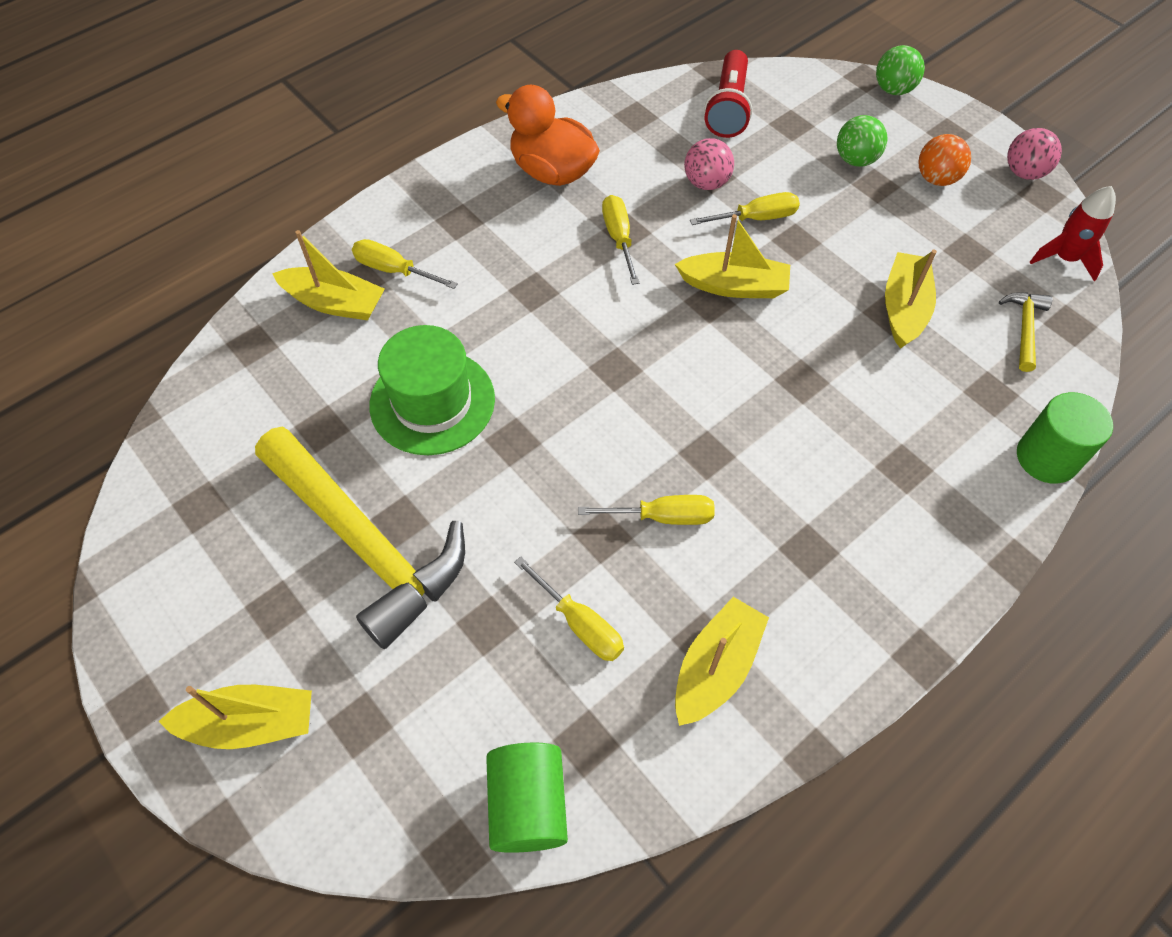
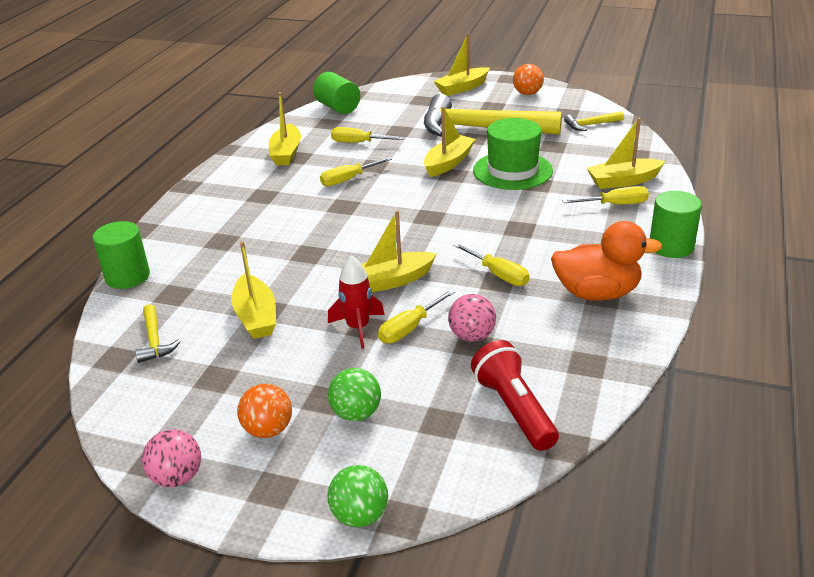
camera: 150 degrees right, 25 degrees down
(177, 615) = (527, 93): none -> orange ball
(213, 448) = (591, 125): none -> yellow hammer
(419, 186) = (671, 246): none -> green cylinder
(495, 473) = (448, 163): none -> yellow boat
(1064, 258) = (124, 407): red rocket -> red rocket (358, 328)

